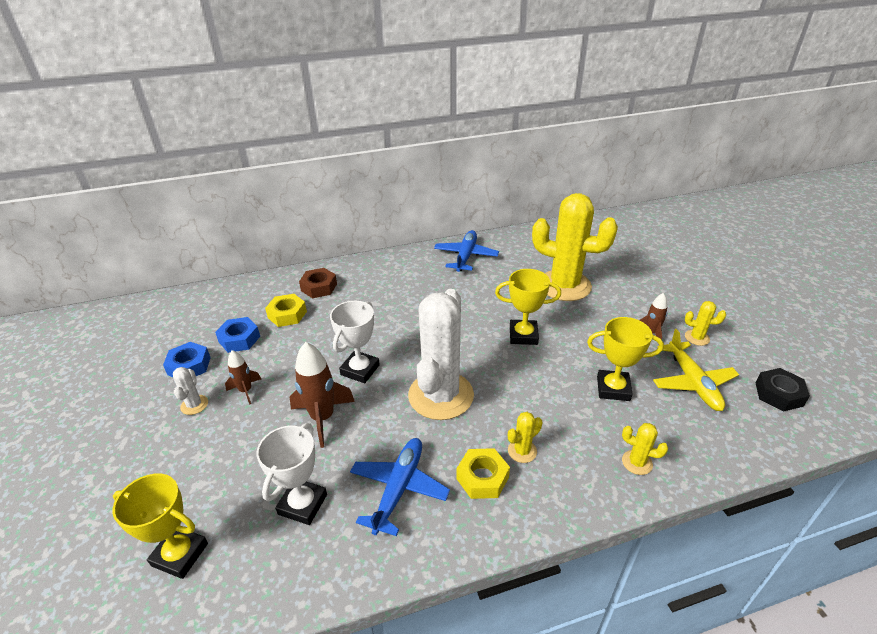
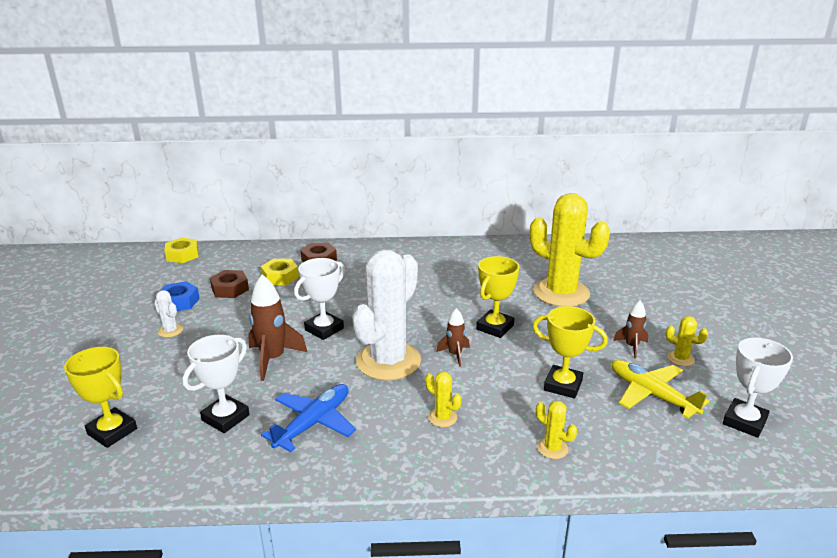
camera: 15 degrees right, 10 degrees down
(194, 405) = (170, 331): white cactus -> white cactus turned 60 degrees counterclockwise
(239, 339) = (230, 289): blue nut -> brown nut
(246, 391) = (217, 328): brown rocket -> brown rocket (455, 355)
(465, 256) = (472, 254): blue plane -> none
(482, 478) = (393, 430): yellow nut -> yellow nut (182, 255)
(522, 451) = (442, 417): yellow cactus -> yellow cactus turned 60 degrees clockwise
(523, 335) = (495, 327): yellow trophy -> yellow trophy turned 75 degrees counterclockwise
(692, 382) = (652, 395): yellow plane -> yellow plane turned 135 degrees clockwise
(778, 394) = (744, 422): black nut -> white trophy

